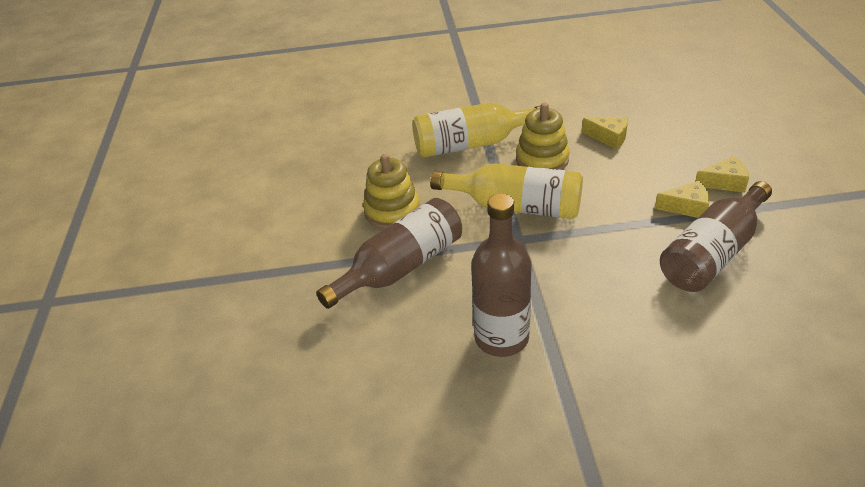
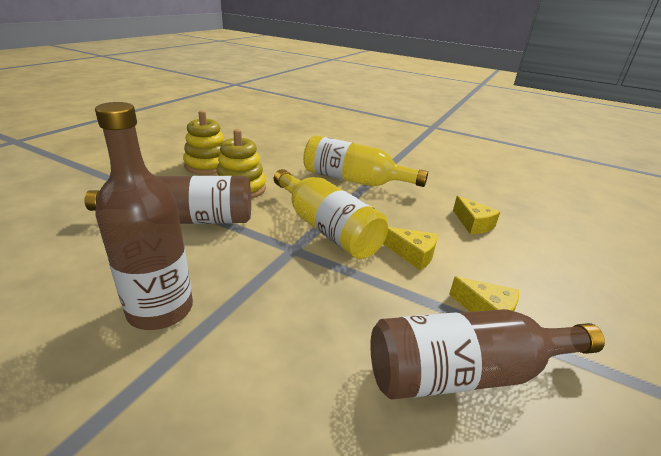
camera: 30 degrees right, 10 degrees down
(542, 159) = (394, 211): yellow stacking toy -> yellow stacking toy (207, 165)
(724, 182) = (559, 314): yellow cheese -> yellow cheese (413, 254)

